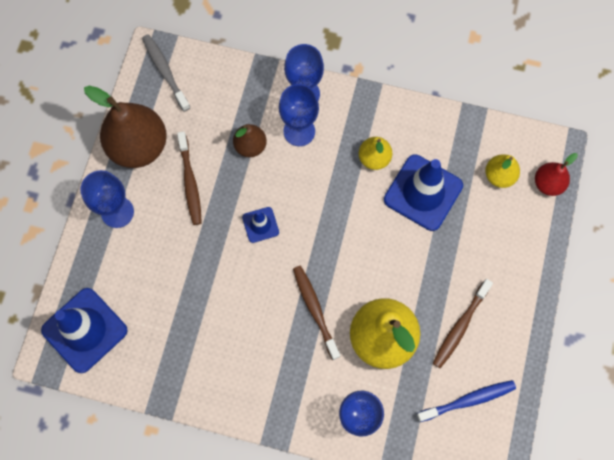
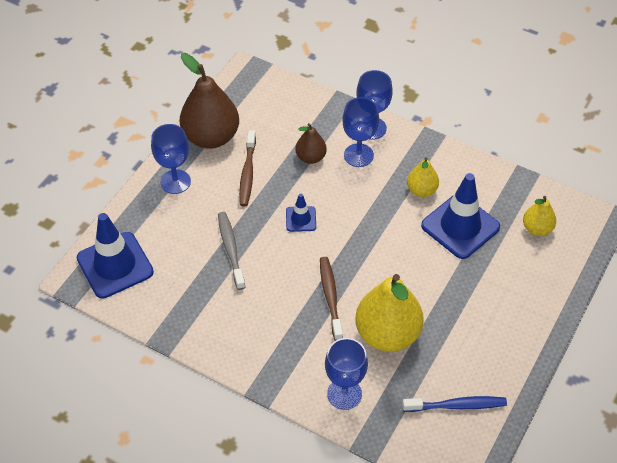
camera: 15 degrees right, 20 degrees down
(165, 72) = (253, 88): grey toothbrush -> grey toothbrush (231, 250)
(460, 326) = (466, 341): brown toothbrush -> none
(548, 184) = (583, 245): red pear -> none

